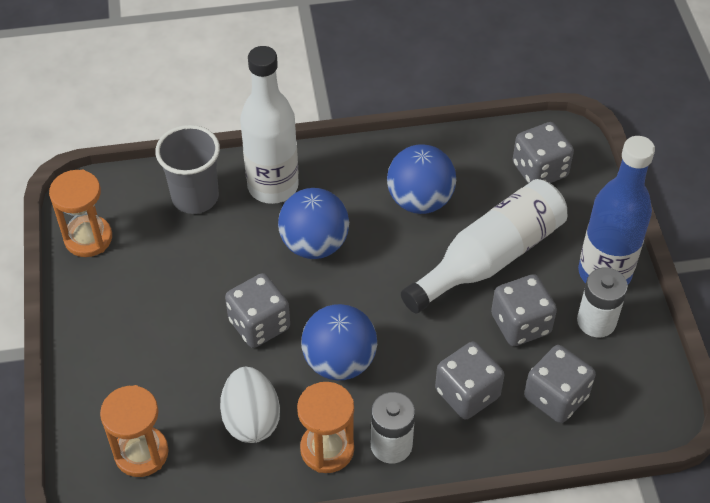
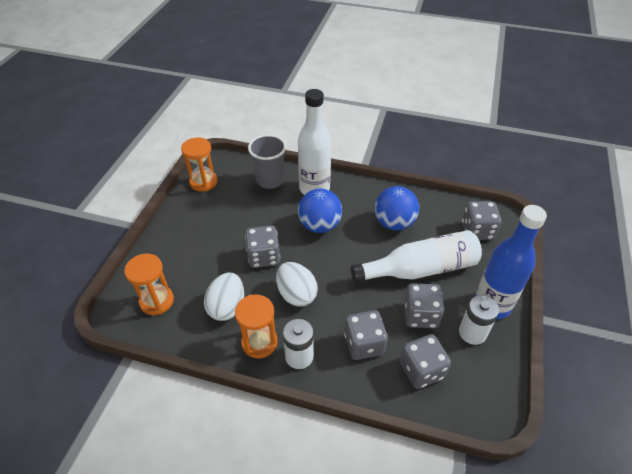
camera: 25 degrees right, 5 degrees down
(339, 361) = (296, 294): blue ball -> white egg

